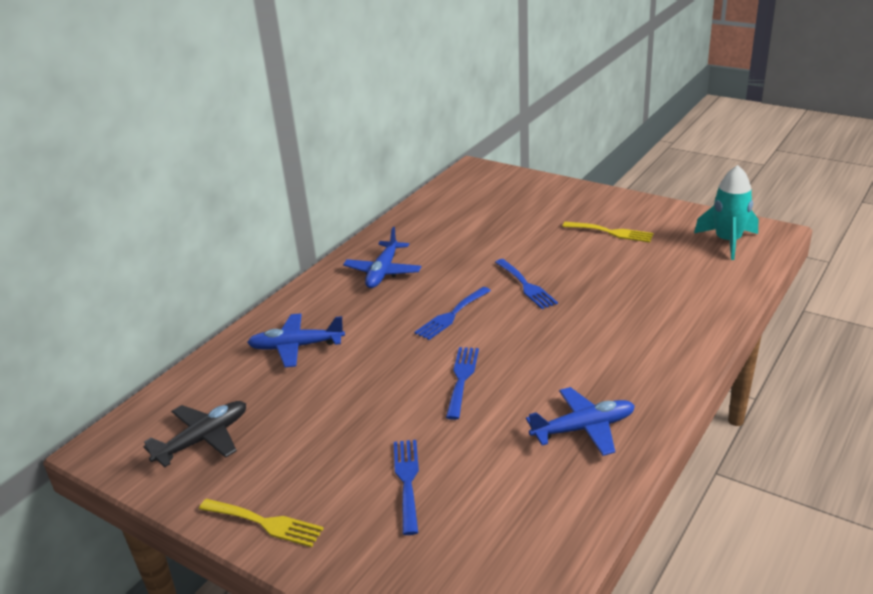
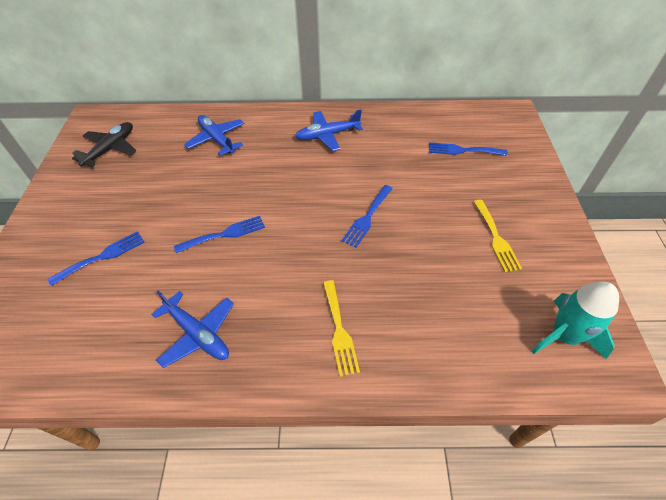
camera: 55 degrees right, 20 degrees up
(203, 439) = (110, 149): black plane -> black plane turned 75 degrees counterclockwise
(265, 523) = (45, 211): yellow fork -> yellow fork (339, 330)
(451, 315) = (298, 193): blue fork -> blue fork (462, 150)

